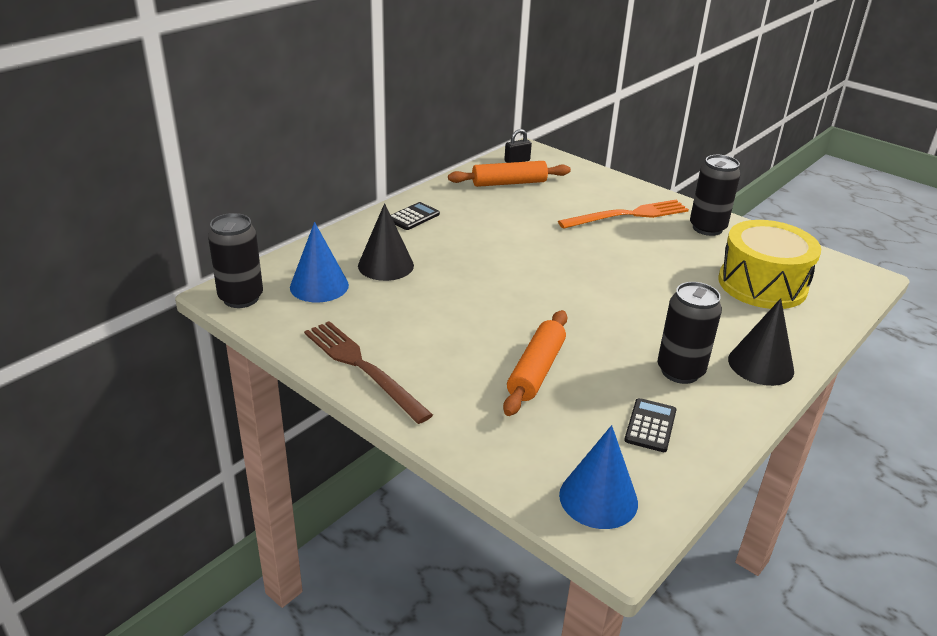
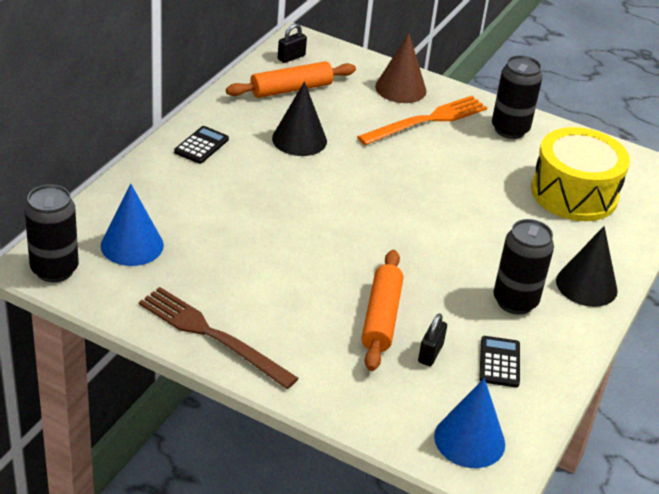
camera: 15 degrees left, 5 degrees up
(385, 265) = (193, 212): black cone -> black cone (299, 139)
(578, 409) = (430, 353): none -> black padlock
(610, 190) = (400, 88): none -> brown cone

